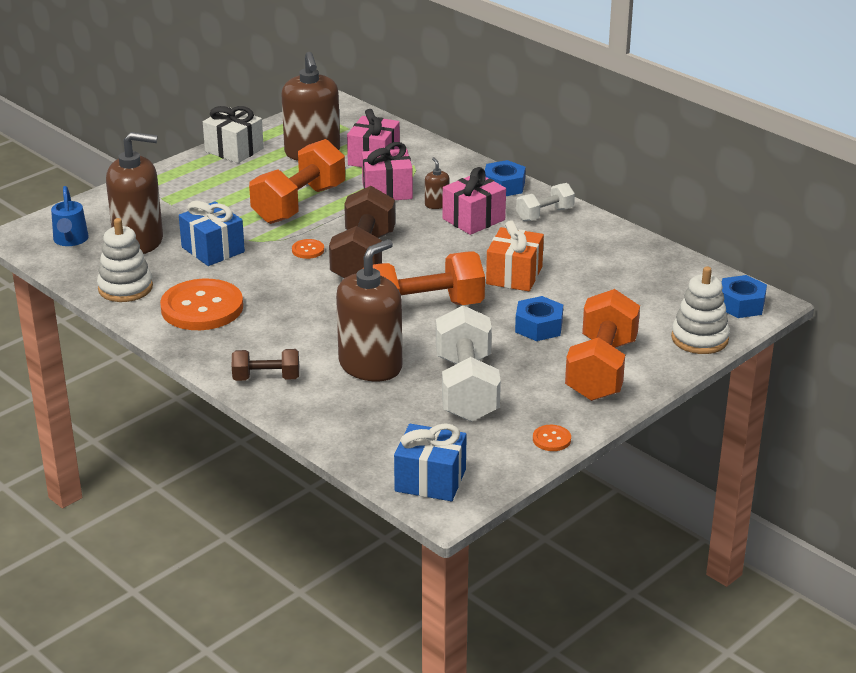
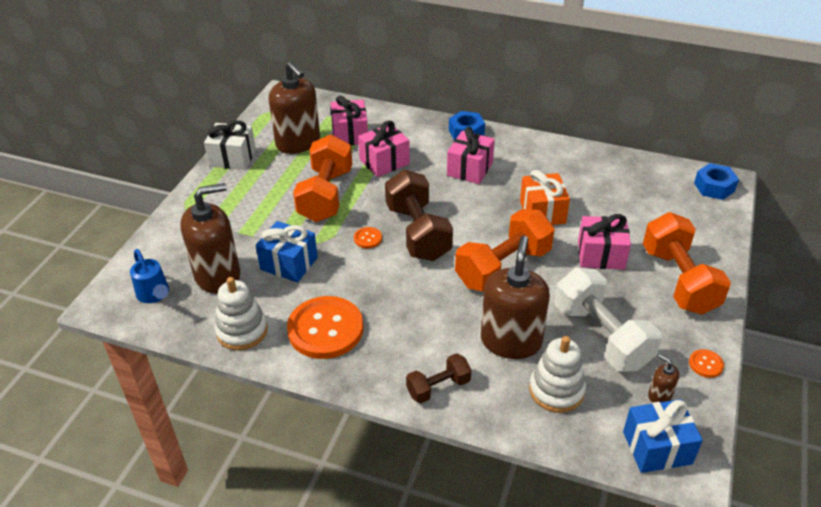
camera: 25 degrees left, 10 degrees up
(436, 204) = (431, 163): brown soap dispenser -> brown soap dispenser (659, 395)
(538, 327) = (601, 255): blue nut -> pink gift
(544, 214) = (516, 149): white dumbbell -> none
(699, 339) = (716, 227): white stacking toy -> white stacking toy (556, 390)

